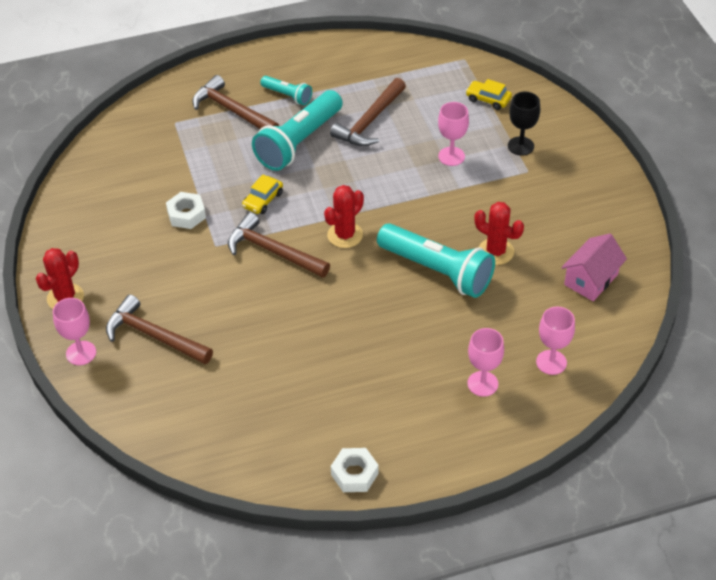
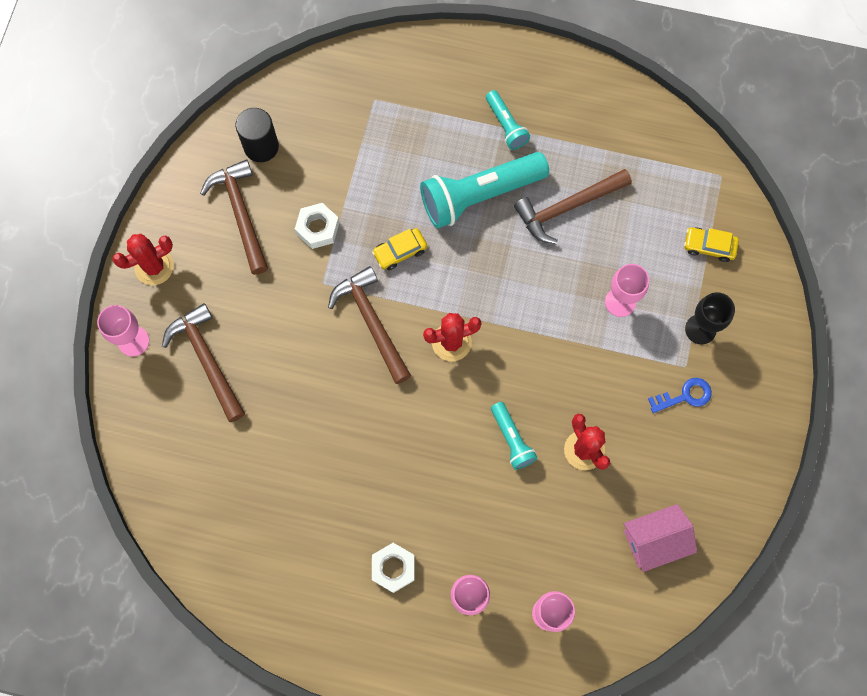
camera: 30 degrees right, 25 degrees up
(103, 186) = (261, 146): none -> black cylinder
(232, 110) = (439, 114): brown hammer -> brown hammer (241, 213)
(354, 474) = (291, 624): white nut -> white nut (393, 568)
(437, 271) = (512, 439): turquoise flashlight -> turquoise flashlight, size x0.51
(488, 99) = (709, 246): yellow car -> yellow car turned 45 degrees counterclockwise
(541, 187) = (684, 396): none -> blue key

